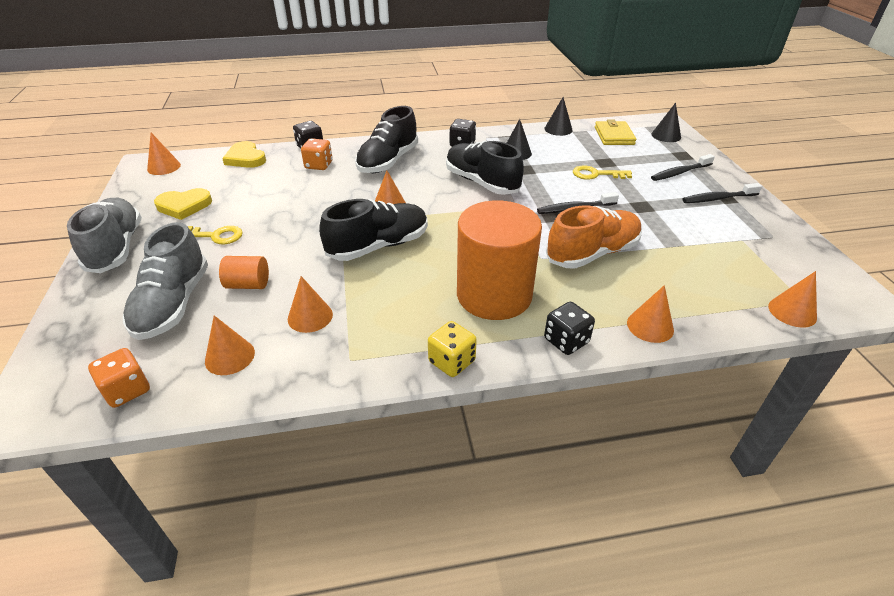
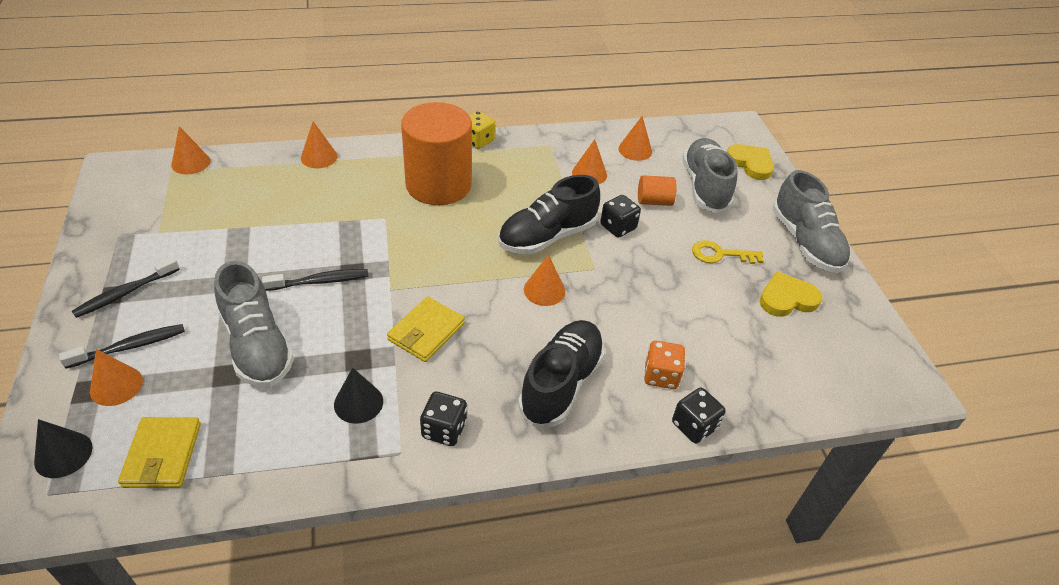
camera: 175 degrees right, 5 degrees up
(127, 390) = (688, 134): orange dice -> none
(164, 167) = (877, 376): orange cone -> orange cone (116, 385)
(245, 158) = (777, 396): yellow heart -> yellow heart (750, 163)
(481, 182) = (426, 332): black shoe -> yellow wallet
(558, 129) = (256, 481): black cone -> none
(566, 341) = (390, 150): black dice -> black dice (618, 227)
(592, 253) = (331, 221): orange shoe -> none
(596, 174) = (257, 346): yellow key -> grey shoe
(717, 198) = (125, 293): black toothbrush -> black toothbrush turned 150 degrees clockwise

